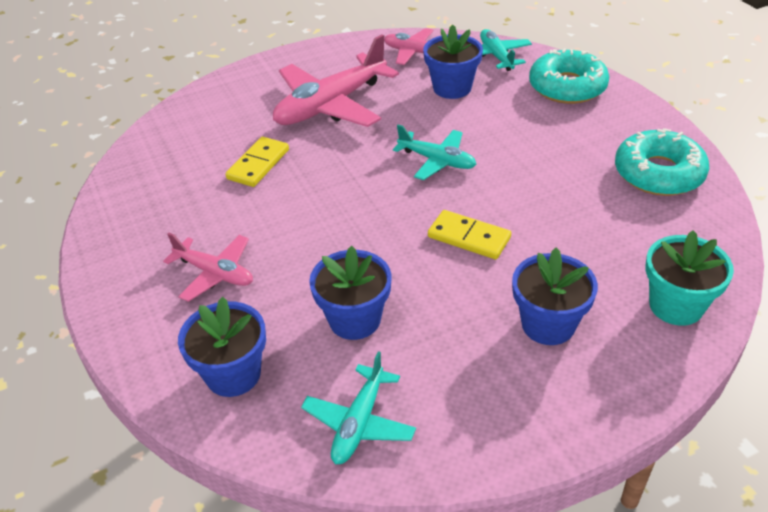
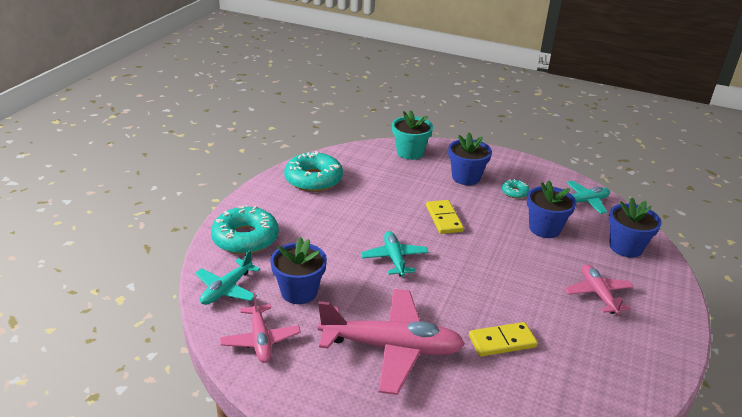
camera: 135 degrees left, 10 degrees down
(460, 353) = (514, 192): none -> turquoise donut

